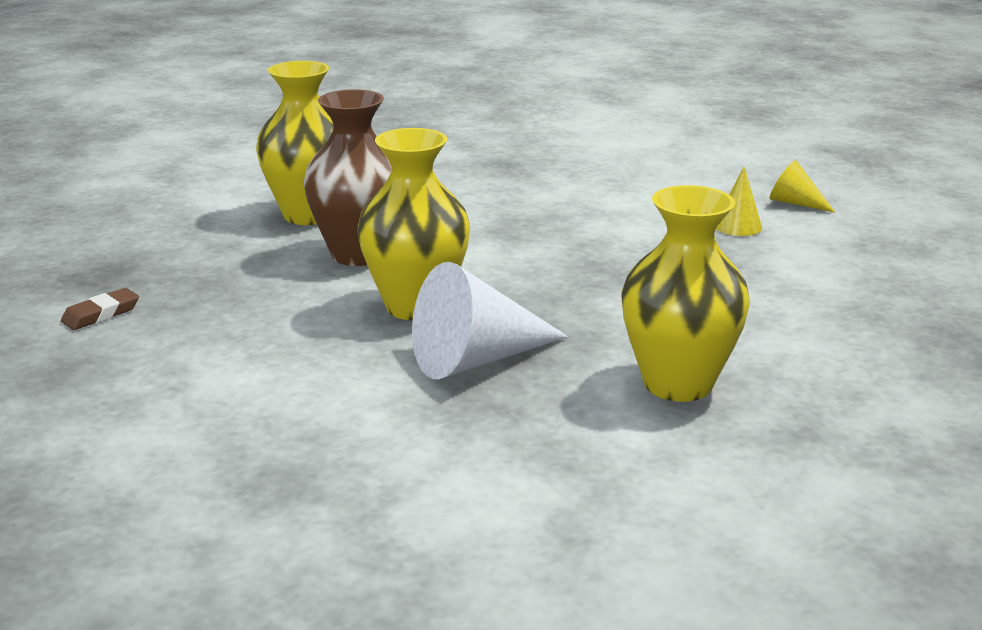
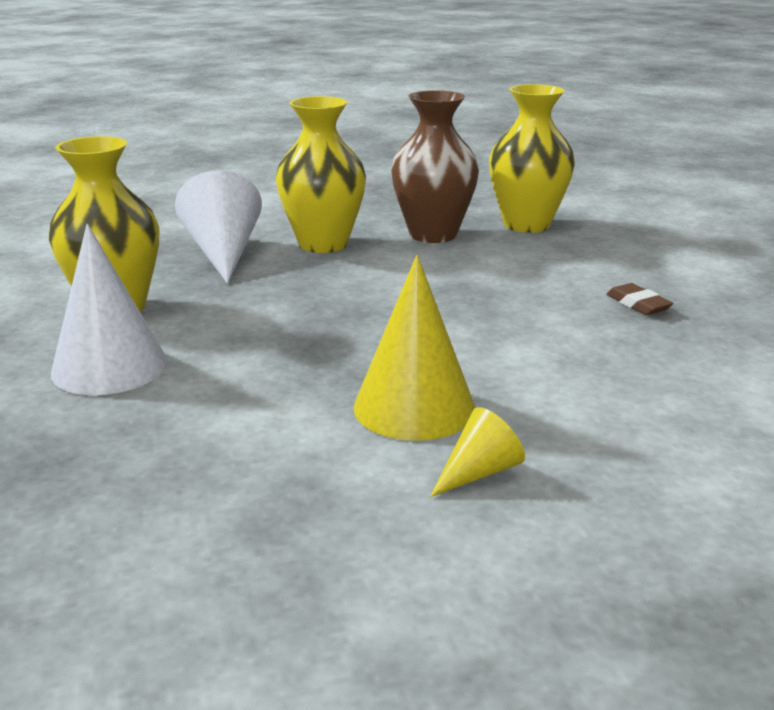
camera: 105 degrees right, 0 degrees up
(101, 314) = (376, 174): brown eraser -> brown eraser (638, 304)
(737, 226) = (414, 407): yellow cone -> yellow cone, size x1.92
(797, 349) = (109, 367): none -> white cone

